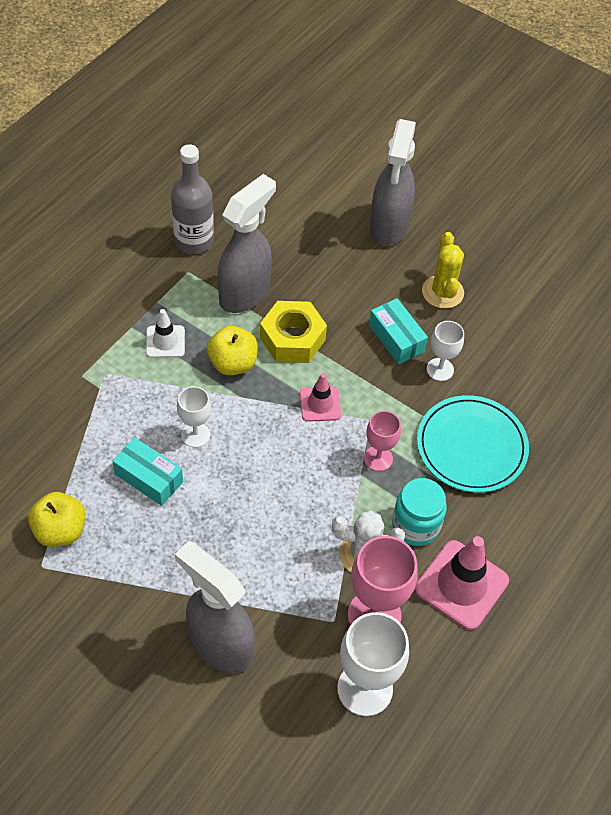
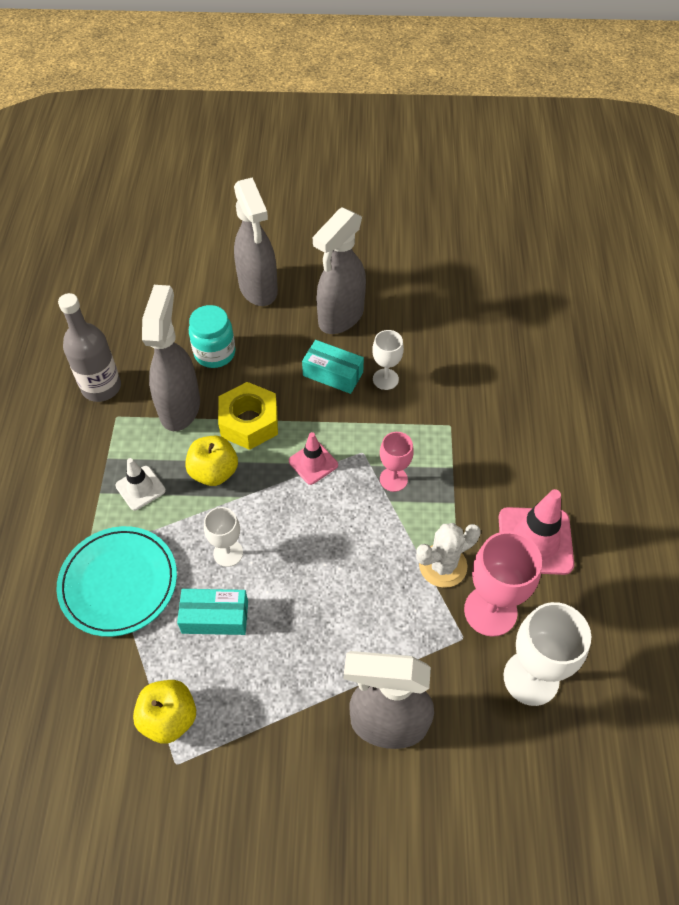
camera: 30 degrees left, 0 degrees up
(415, 525) = (464, 515): turquoise jar -> turquoise jar (215, 353)
(442, 292) = (340, 317): yellow cactus -> grey spray bottle
(471, 446) = (456, 426): turquoise plate -> turquoise plate (118, 583)

